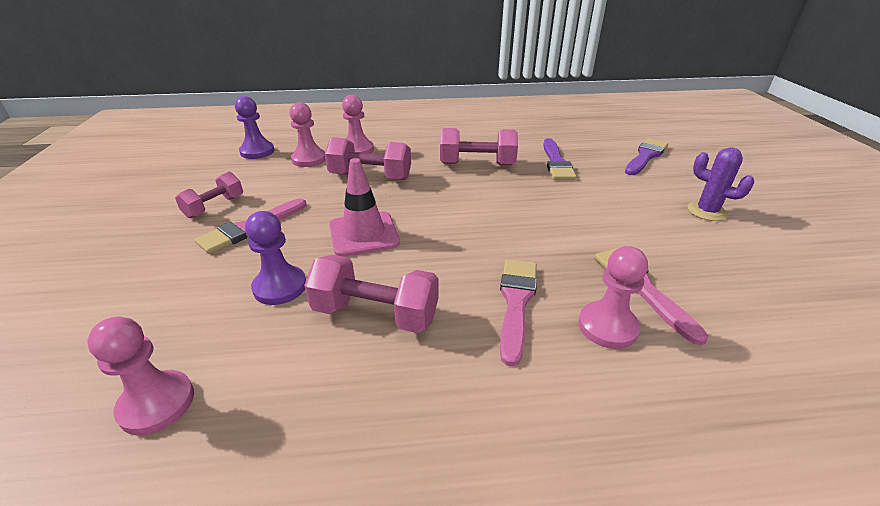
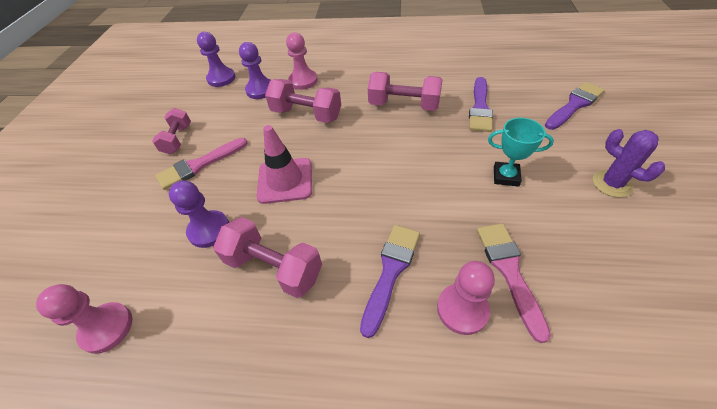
camera: 15 degrees right, 15 degrees up
(214, 207) = (177, 139): pink dumbbell -> pink dumbbell turned 45 degrees counterclockwise
(309, 159) = (260, 90): pink pawn -> purple pawn
(516, 302) = (391, 271): pink brush -> purple brush
(605, 213) = (506, 176): none -> turquoise trophy

